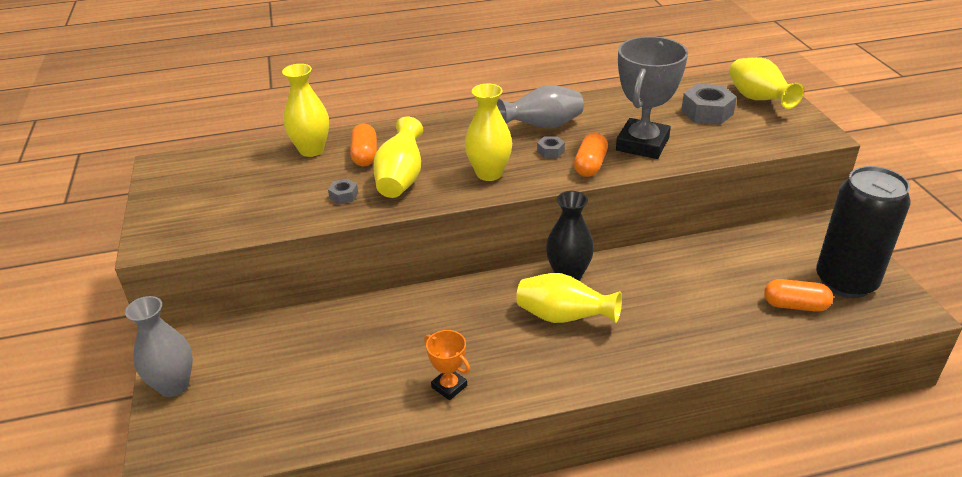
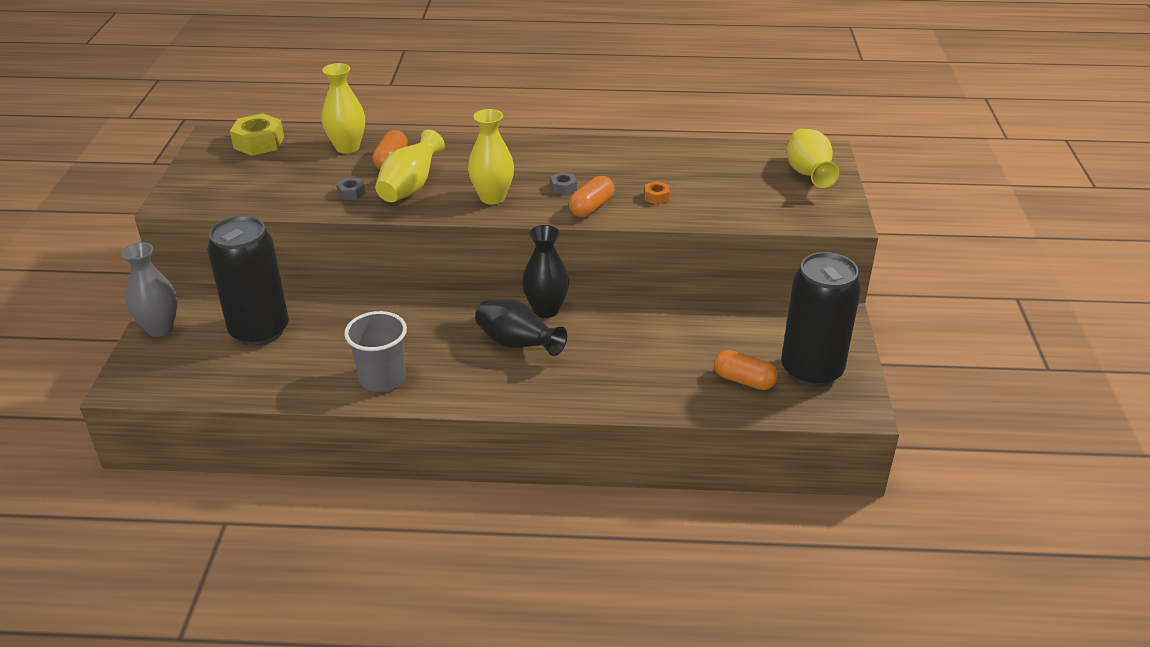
camera: 15 degrees right, 0 degrees up
(215, 161) = (259, 143): none -> yellow nut
(288, 363) = (259, 331): none -> black can
(449, 386) = (382, 378): orange trophy -> grey cup
(542, 126) = (572, 163): grey vase -> none
(563, 317) = (517, 345): yellow vase -> black vase
(642, 144) = (656, 197): grey trophy -> orange nut
(707, 112) = (745, 178): grey nut -> none

